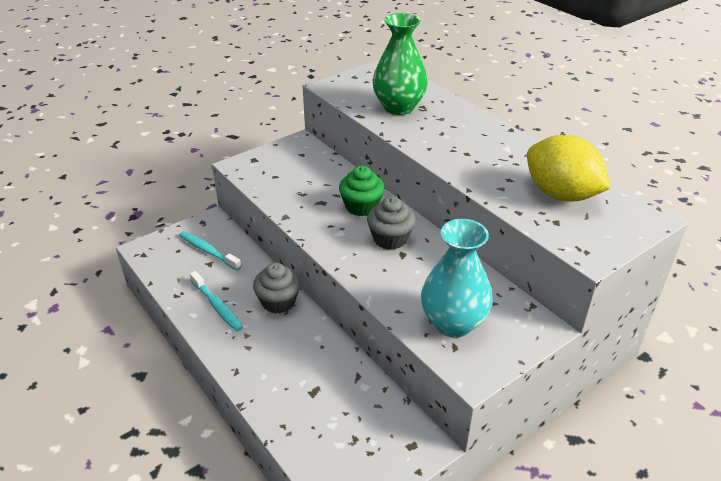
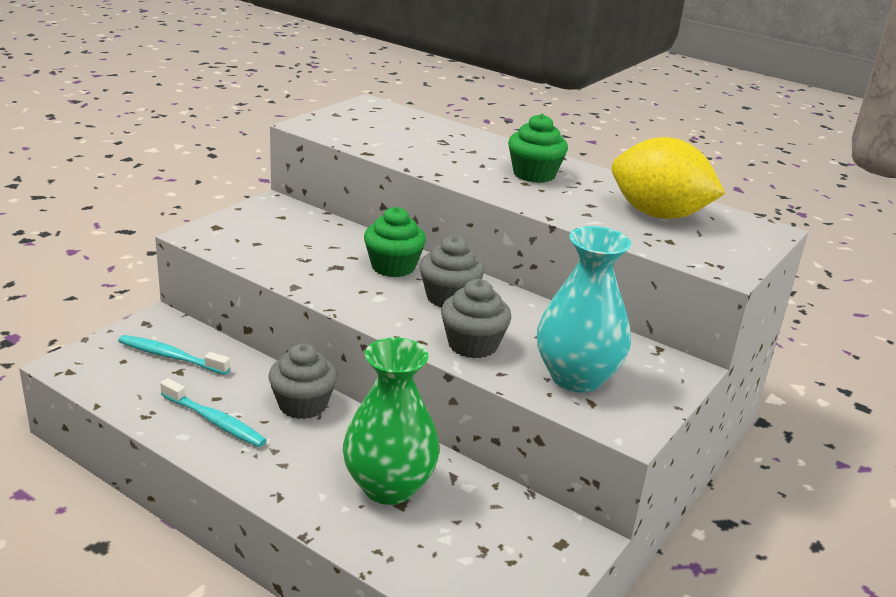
camera: 20 degrees left, 10 degrees down
(388, 283) = (472, 344): none -> grey cupcake
(399, 107) = (413, 142): green vase -> green vase (389, 486)
(478, 145) = (534, 174): none -> green cupcake

